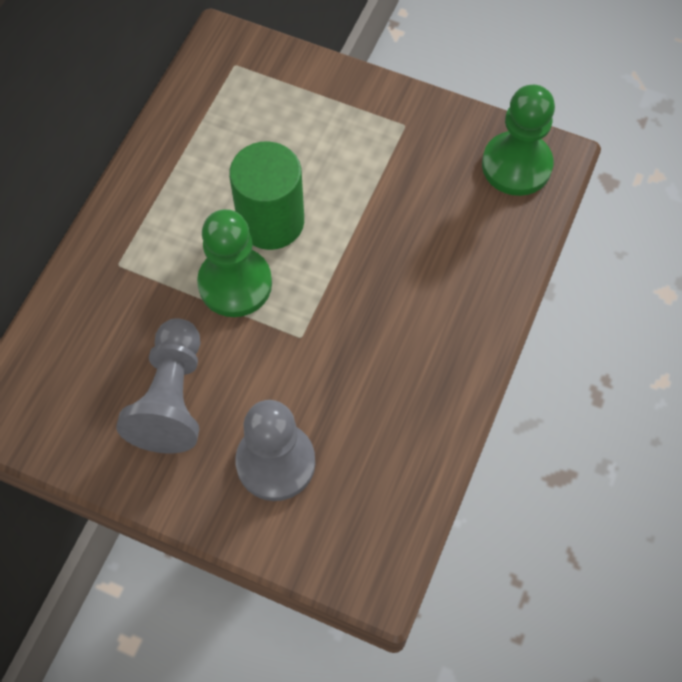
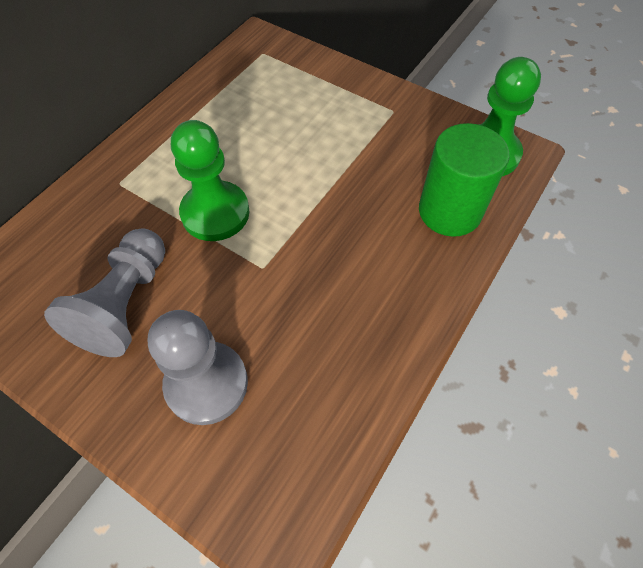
camera: 10 degrees right, 5 degrees down
(271, 221) = (261, 167): green cylinder -> green cylinder (449, 211)

